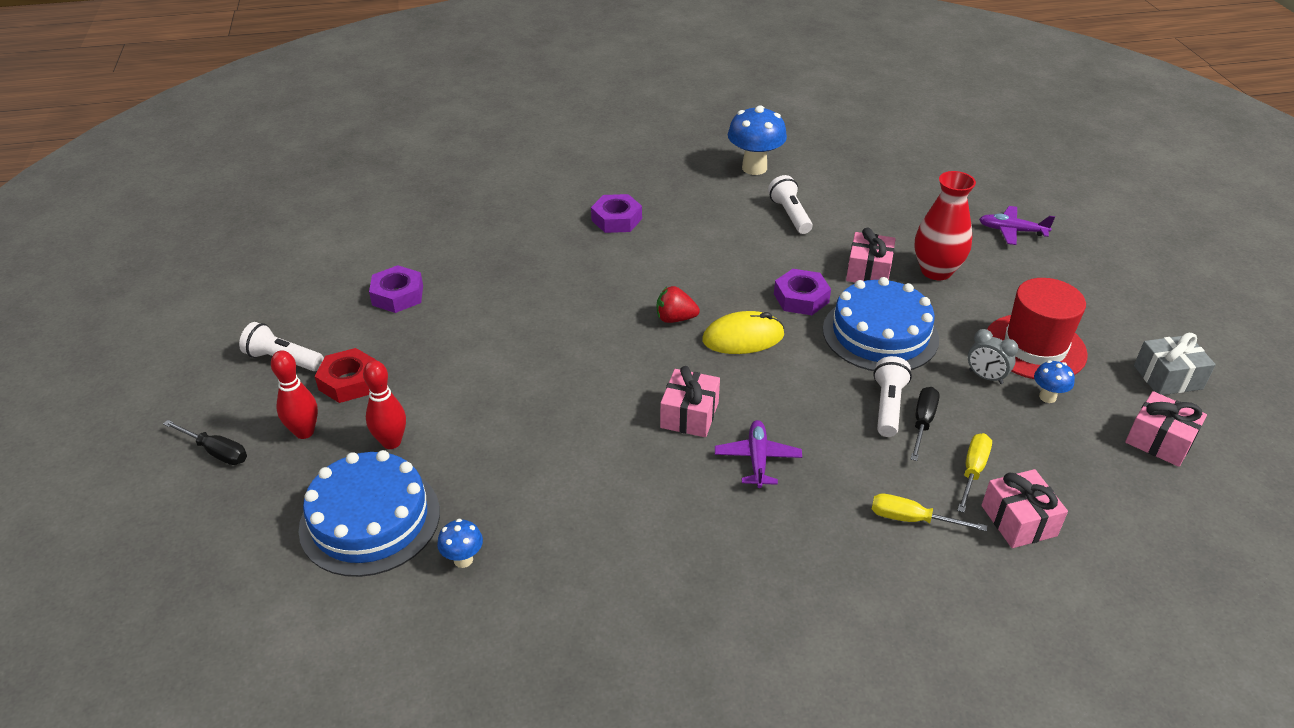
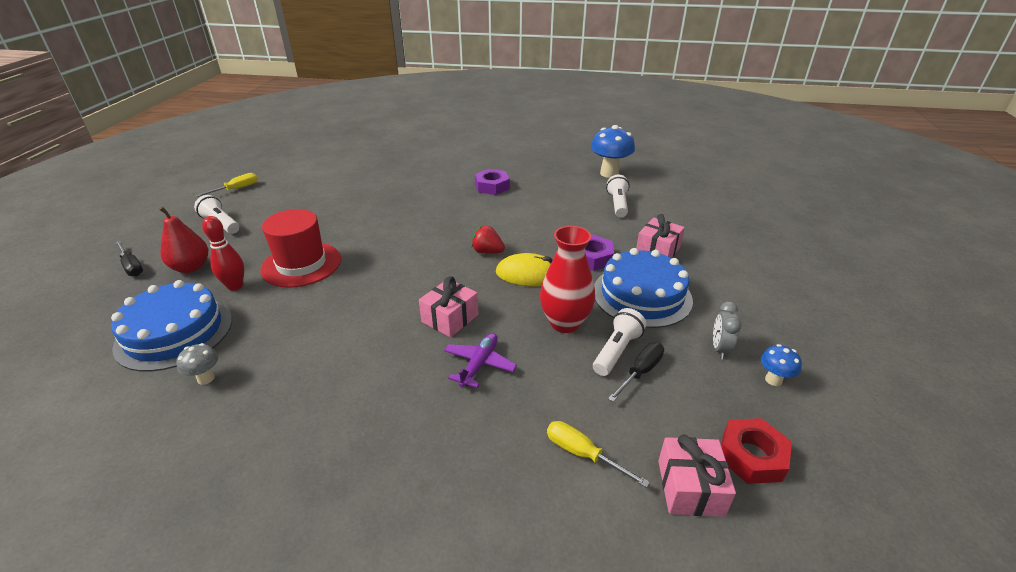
camera: 20 degrees right, 5 degrees down
(304, 432) = (191, 267): red bowling pin -> red pear
(349, 381) = (245, 244): red nut -> red nut (751, 456)
(397, 295) = (319, 203): purple nut -> none
(463, 559) = (206, 378): blue mushroom -> grey mushroom
(936, 271) = (715, 261): red vase -> red vase (565, 323)
(972, 471) = (666, 426): yellow screwdriver -> yellow screwdriver (236, 189)
(985, 377) = (719, 349): grey clock -> grey clock turned 45 degrees clockwise
(1012, 231) = (797, 245): purple plane -> none
(1034, 347) = (779, 335): red hat -> red hat (301, 264)
(1159, 441) = (881, 451): pink gift -> none
(1167, 377) = (911, 392): grey gift -> none

